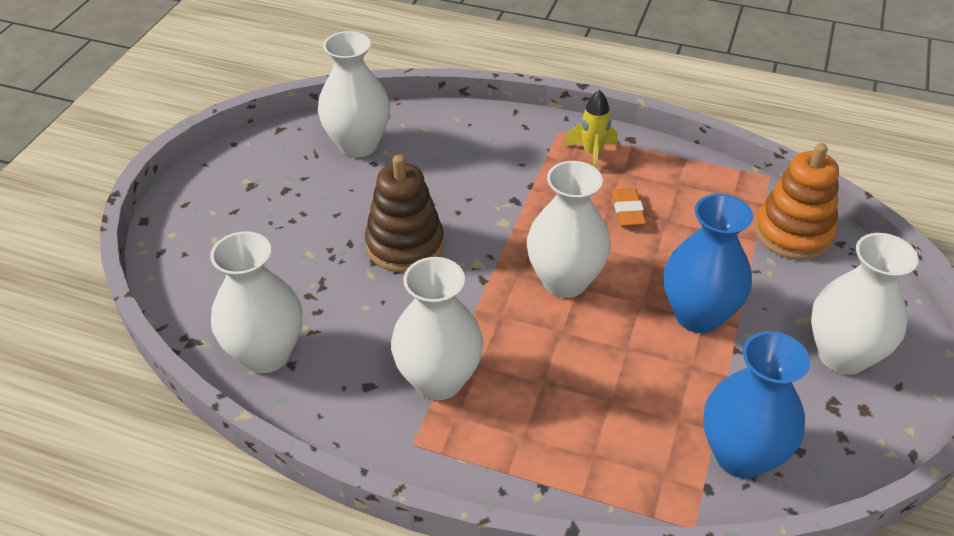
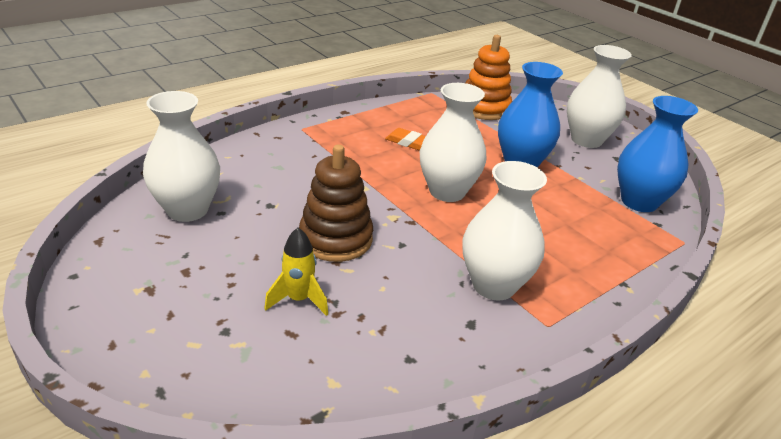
camera: 60 degrees left, 10 degrees down
(266, 354) = (383, 370): white vase -> none
(592, 154) = (340, 129): yellow rocket -> yellow rocket (299, 299)

